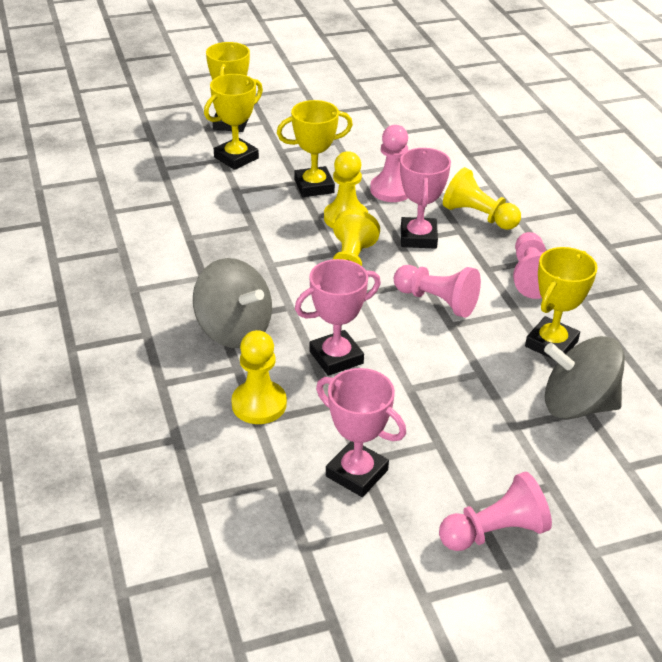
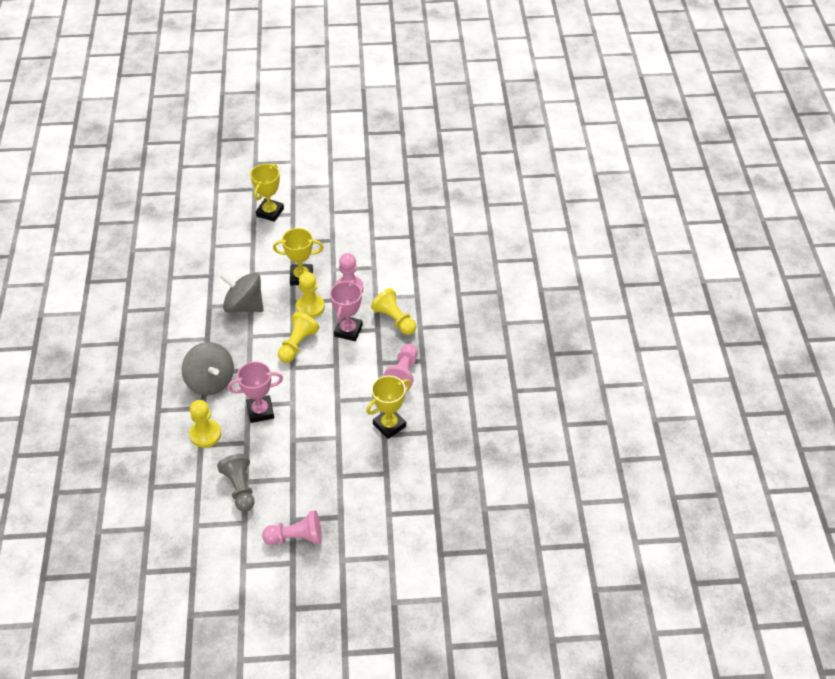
camera: 15 degrees right, 10 degrees up
(236, 158) = (262, 244): yellow trophy -> none
(357, 473) = (240, 488): pink trophy -> grey pawn
(437, 301) = (337, 382): pink pawn -> none
(577, 405) = (382, 469): grey spinning top -> grey spinning top (244, 305)

